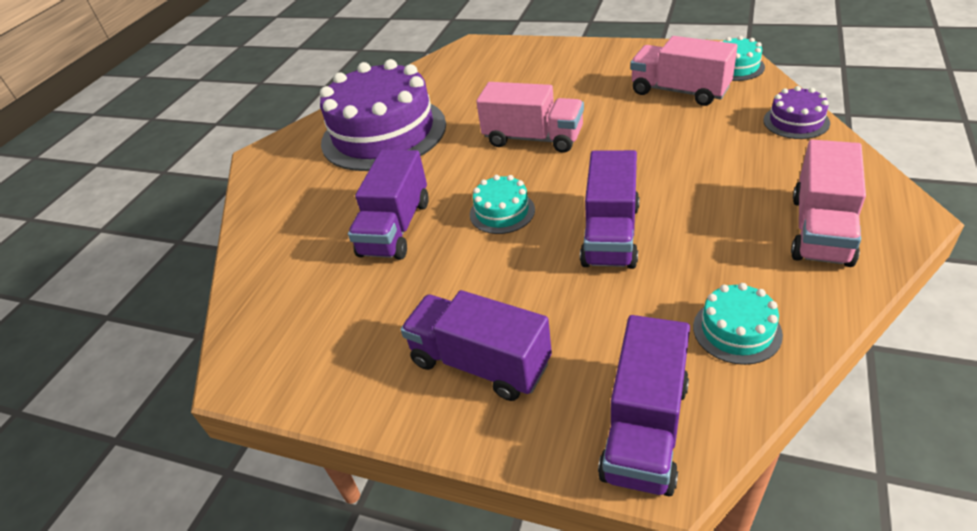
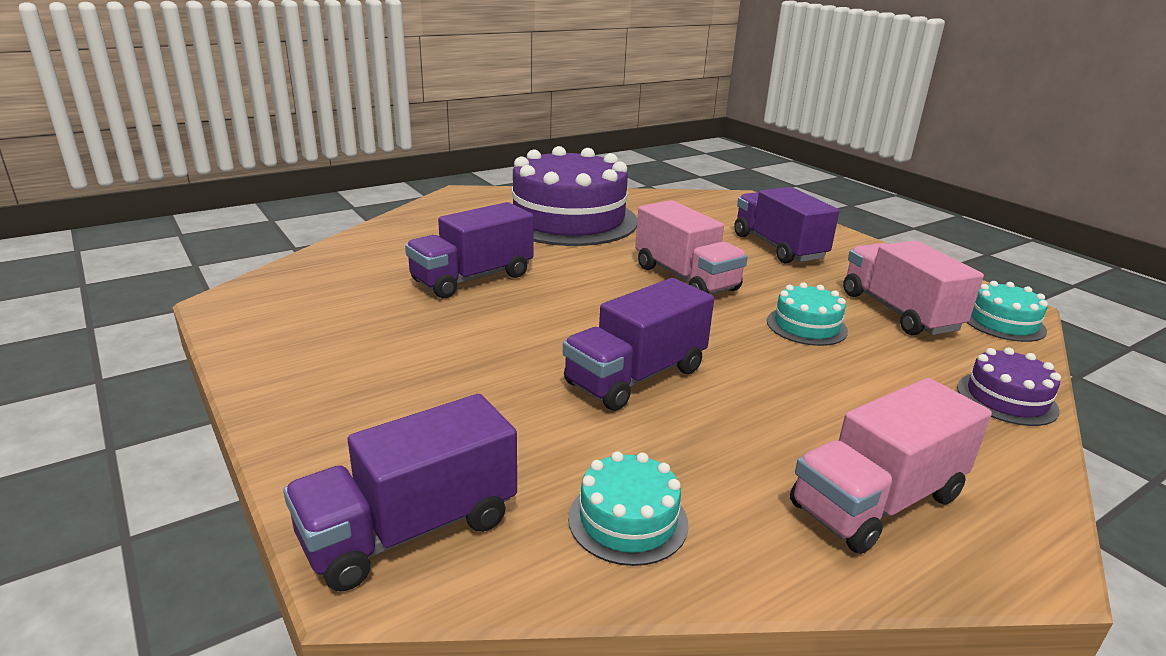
camera: 30 degrees right, 15 degrees down
(480, 363) = (375, 394): purple truck -> purple truck (778, 247)
(502, 212) = (570, 311): turquoise cake -> turquoise cake (806, 326)

